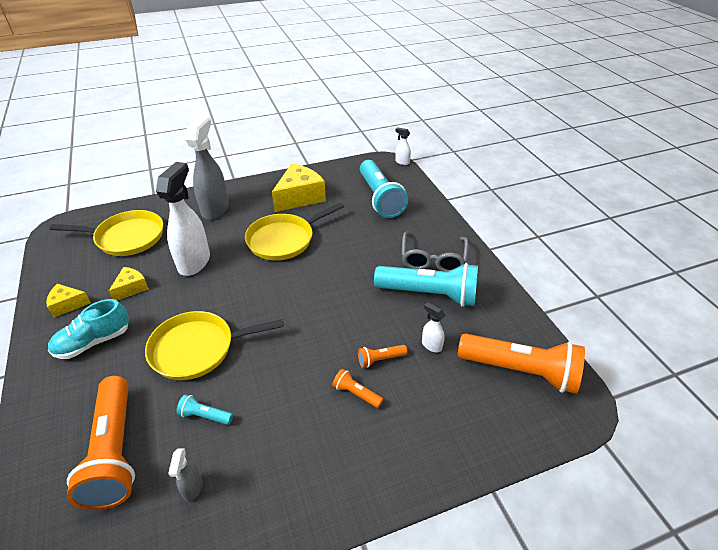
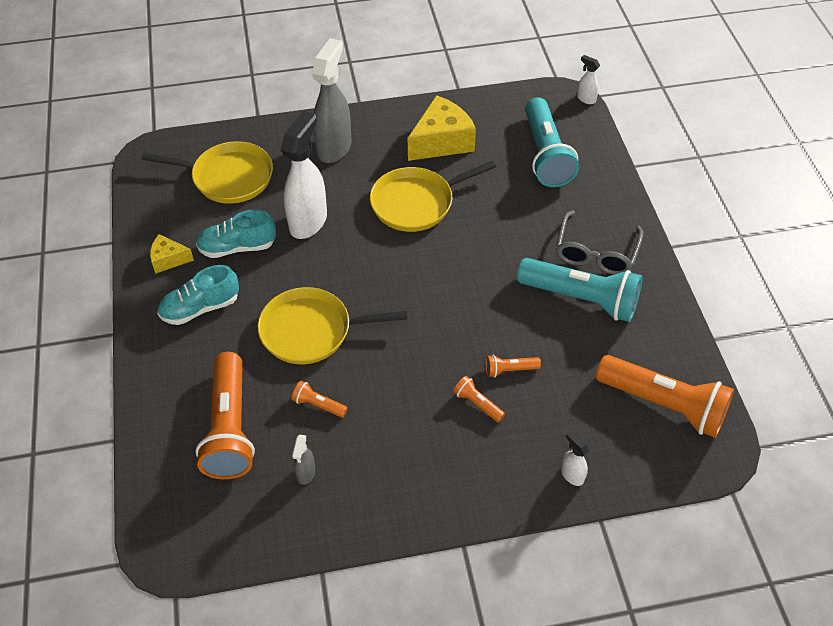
camera: 10 degrees right, 10 degrees up
(131, 288) = (237, 247): yellow cheese -> turquoise shoe
(205, 416) = (318, 405): turquoise flashlight -> orange flashlight
(431, 345) = (570, 361): white spray bottle -> white spray bottle (572, 475)

